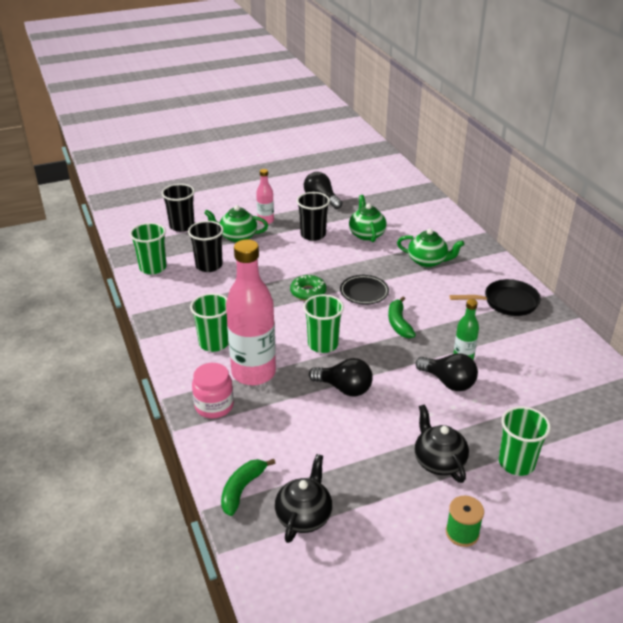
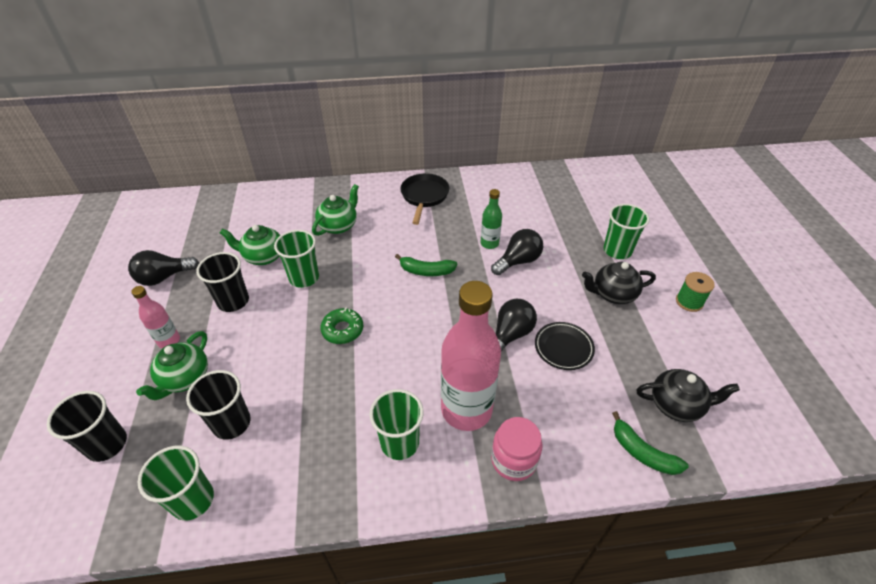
camera: 75 degrees left, 10 degrees up
(304, 516) = (676, 405): black teapot -> black teapot turned 150 degrees clockwise
(323, 344) = (438, 337): green cup -> green cup (304, 278)
(364, 292) = (365, 284): black plate -> black plate (563, 348)

